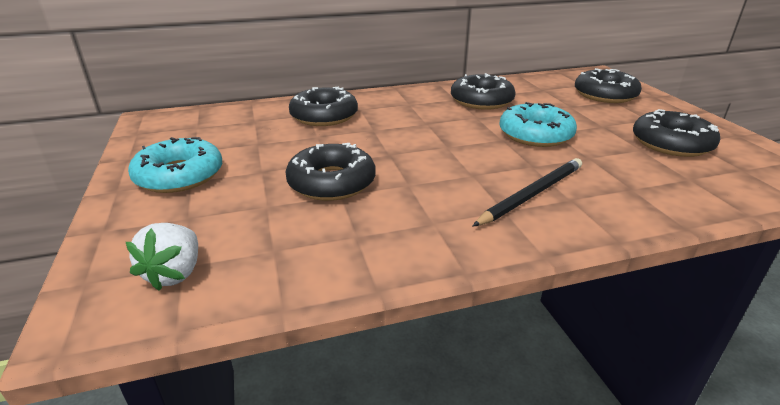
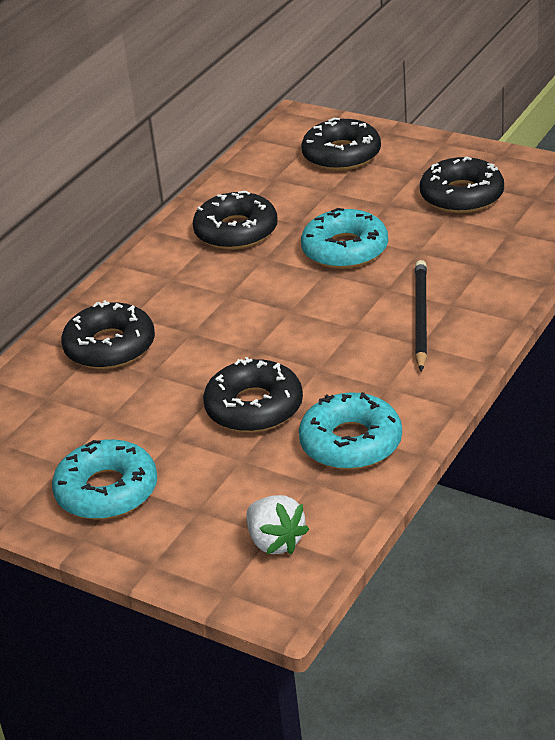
camera: 40 degrees left, 5 degrees up
(345, 242) = (351, 442): none -> turquoise donut

